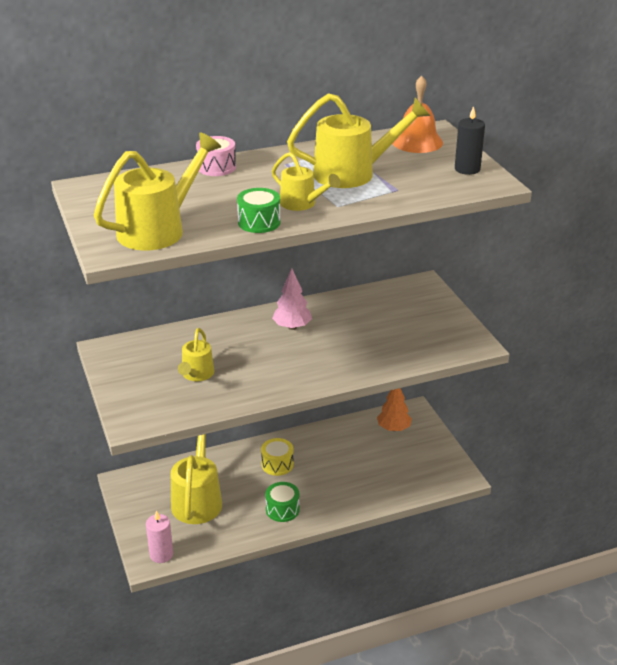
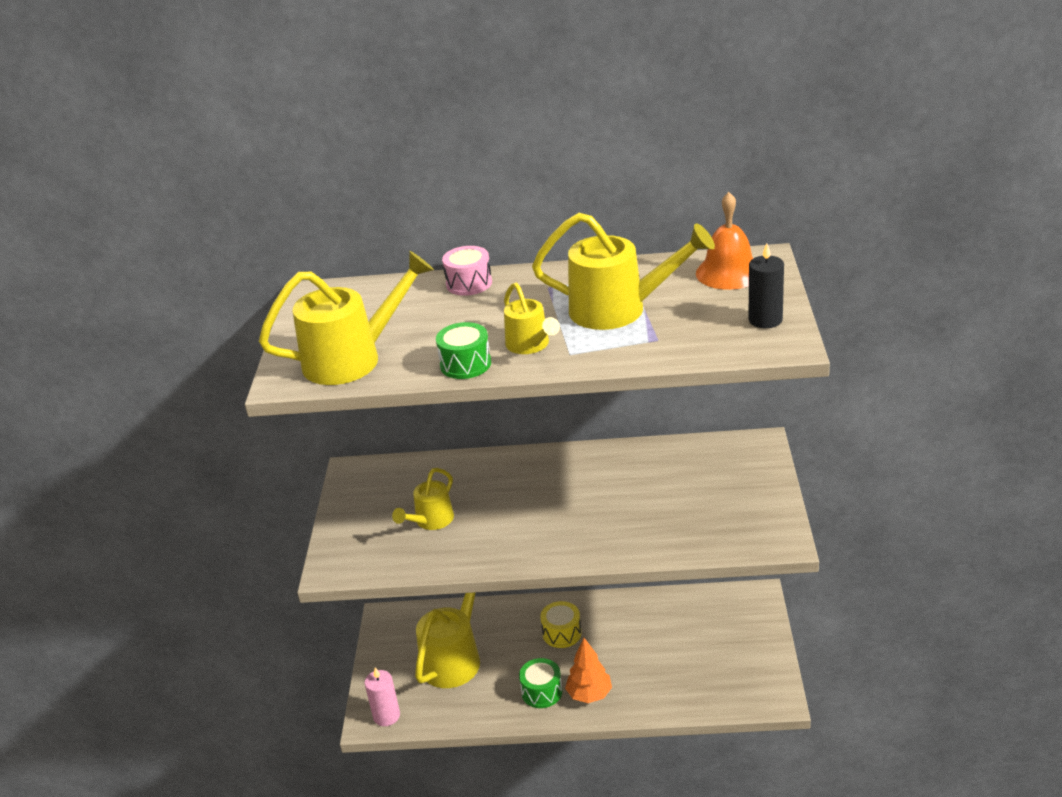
camera: 25 degrees right, 0 degrees up
(292, 327) = (569, 478): pink tree -> none
(393, 428) = (721, 615): orange tree -> orange tree (589, 694)

